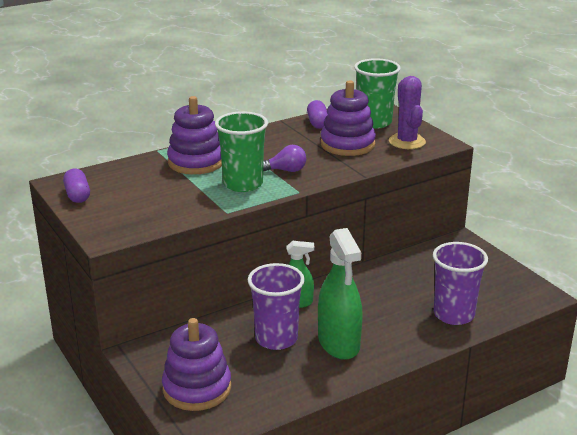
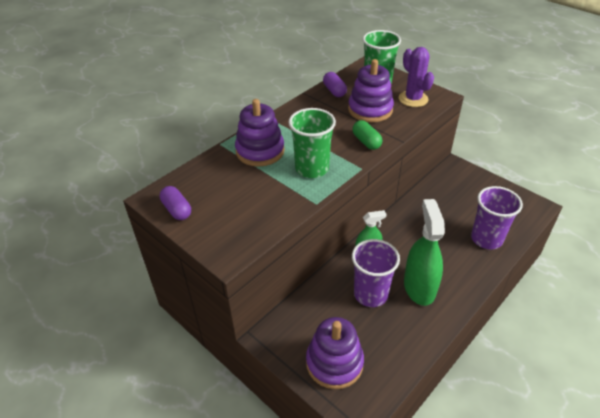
camera: 15 degrees left, 15 degrees up
(286, 170) = (338, 147): purple light bulb -> none
(321, 171) = (366, 142): none -> green capsule
(339, 343) = (419, 287): green spray bottle -> green spray bottle turned 150 degrees counterclockwise

